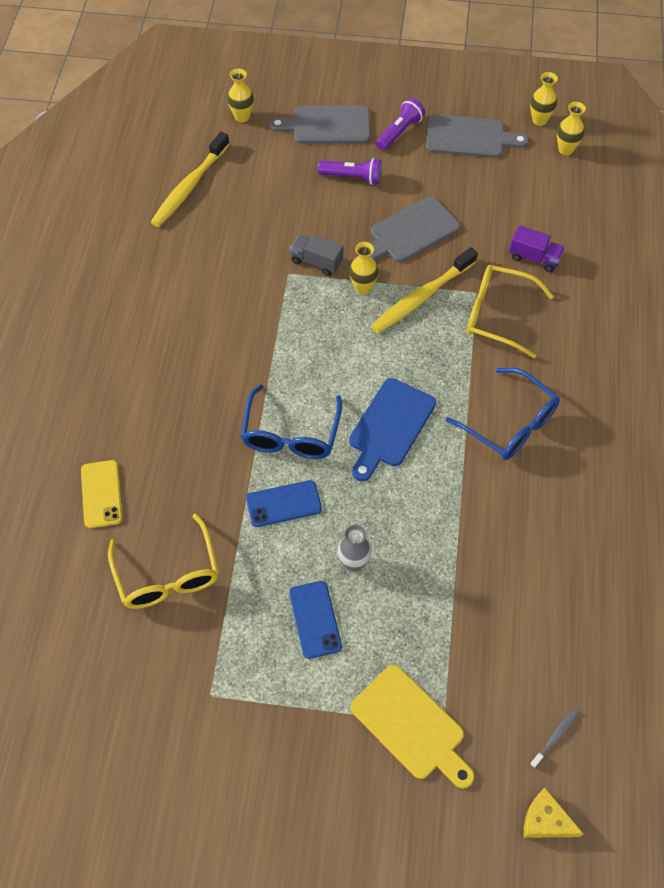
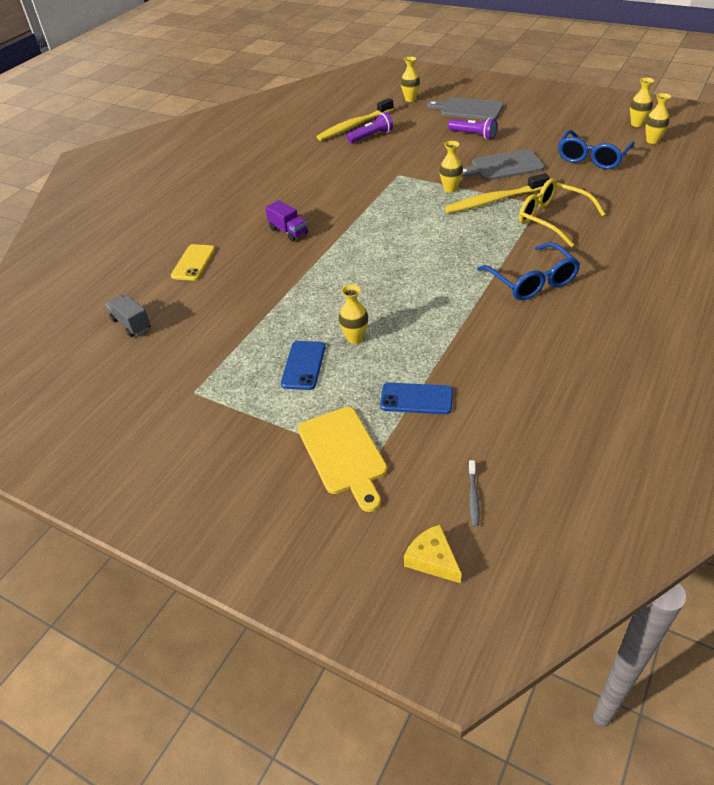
camera: 25 degrees right, 15 degrees down
(167, 574) = (209, 314): yellow glasses -> none
(283, 504) = (320, 293): blue phone -> blue phone (416, 399)
(291, 433) = (350, 256): blue glasses -> blue glasses (592, 157)
(316, 262) = (422, 172): grey truck -> grey truck (131, 324)
(354, 563) = (355, 338): grey vase -> yellow vase
(390, 426) = (429, 265): blue cutting board -> none
(399, 132) = (521, 118): purple flashlight -> purple flashlight (371, 136)
(469, 137) = (575, 126): grey cutting board -> none
(534, 258) = (599, 193): purple truck -> purple truck (288, 231)
(555, 736) = (473, 497): grey toothbrush -> grey toothbrush turned 120 degrees clockwise

